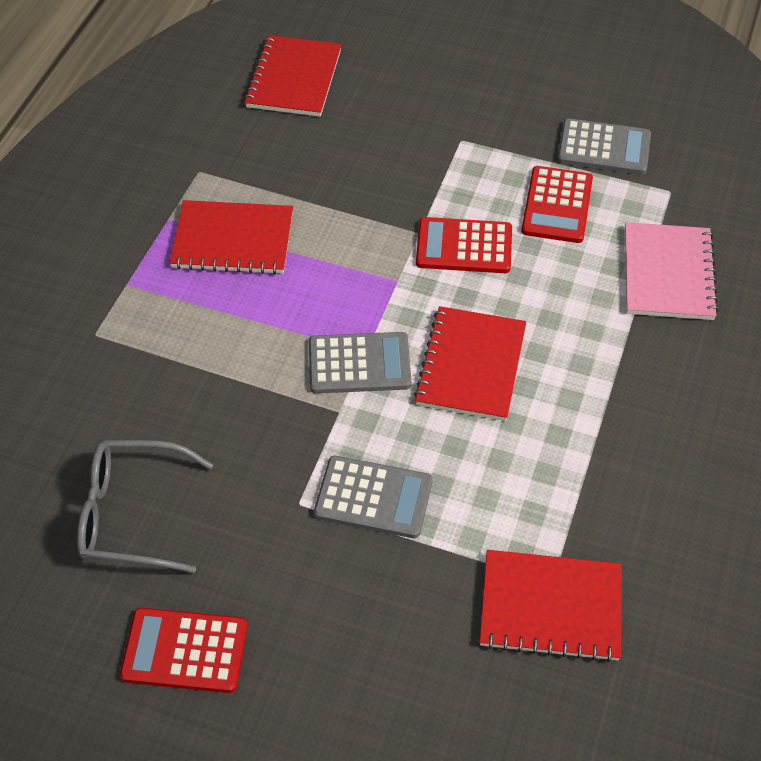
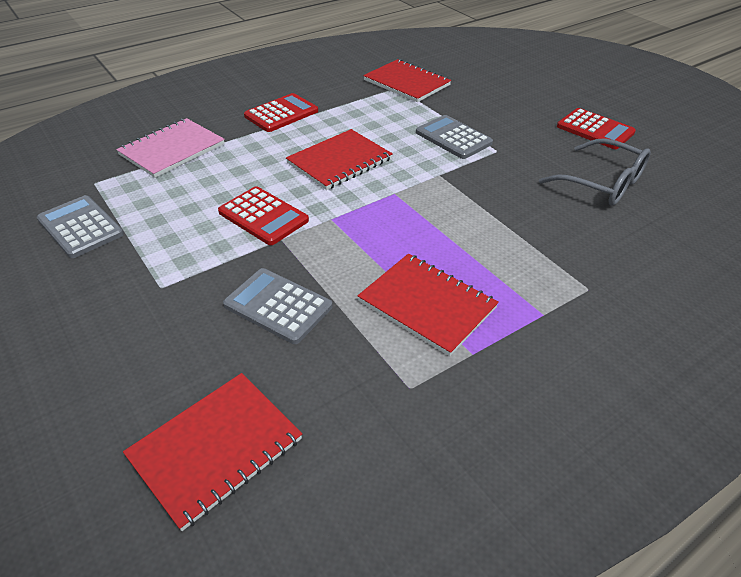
camera: 145 degrees left, 10 degrees down
(359, 364) = (405, 189): grey calculator -> grey calculator (278, 306)
(557, 205) = (170, 209): red calculator -> red calculator (281, 114)

